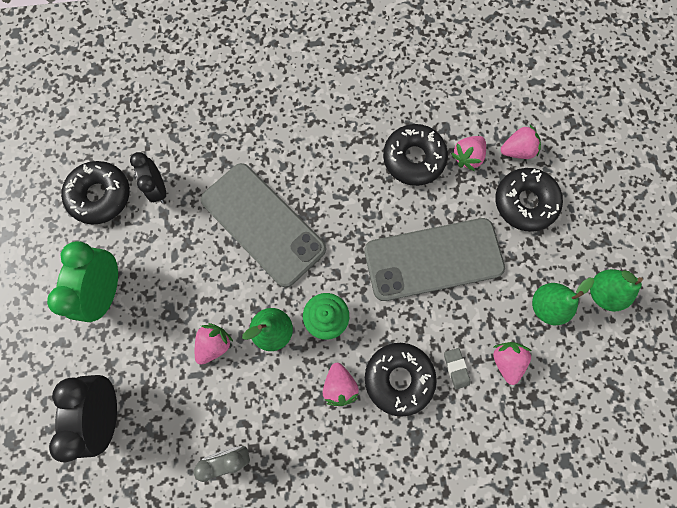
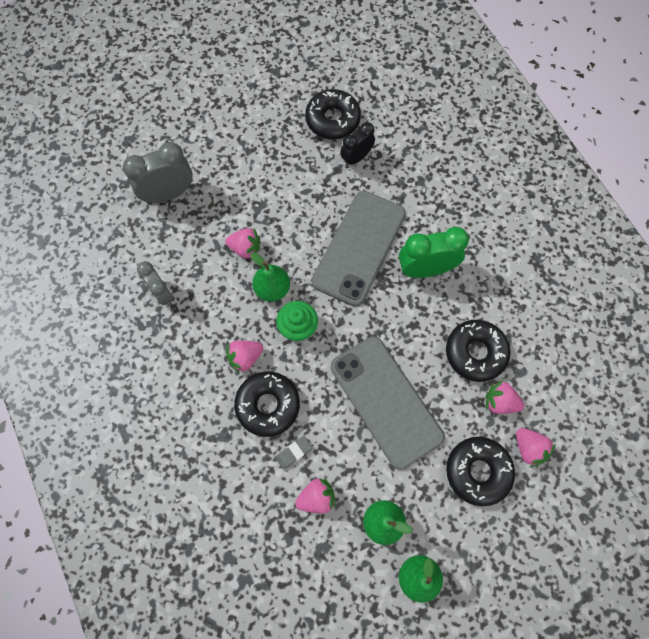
camera: 70 degrees right, 5 degrees down
(107, 290) = (259, 155): green clock -> green clock (426, 269)
(107, 412) = (169, 194): black clock -> grey clock

